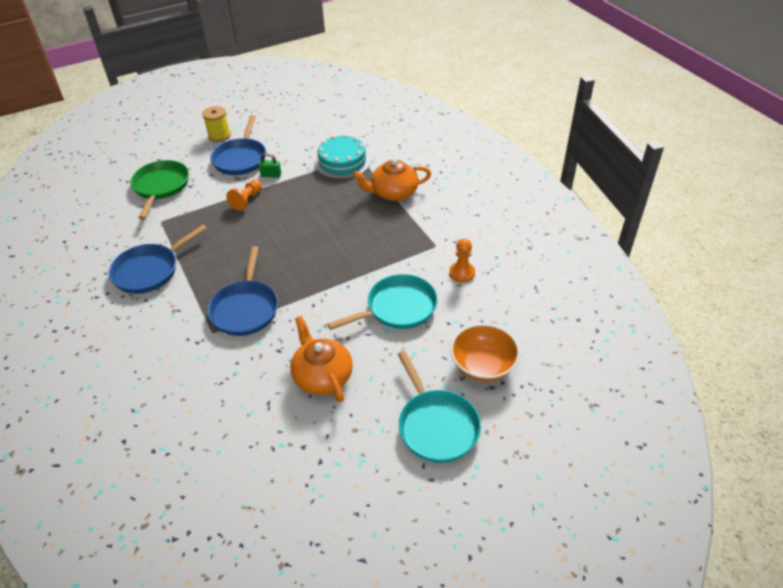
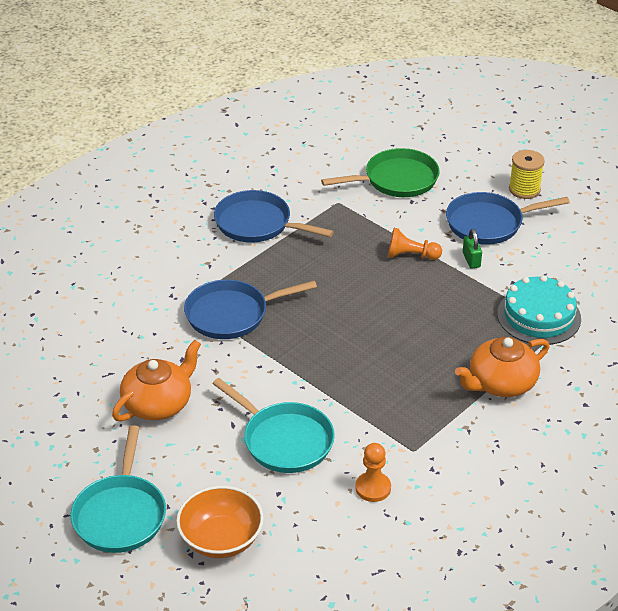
camera: 70 degrees right, 5 degrees down
(393, 193) = (501, 383): orange teapot -> orange teapot turned 90 degrees counterclockwise
(436, 425) = (120, 514): turquoise pan -> turquoise pan turned 45 degrees counterclockwise

